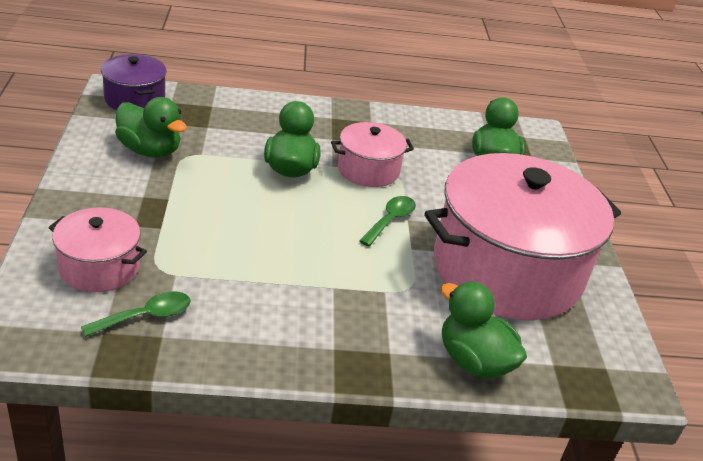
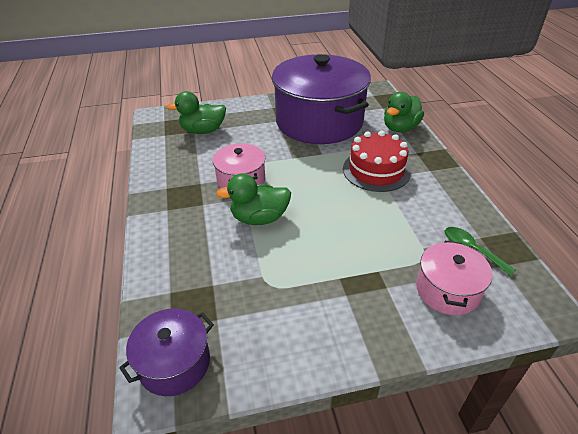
camera: 95 degrees left, 5 degrees up
(150, 151) = (274, 314): green duck -> none
(352, 288) = (376, 170): none -> red cake
(390, 220) = (298, 164): green spoon -> none
(507, 269) = (319, 121): pink pot -> purple pot

